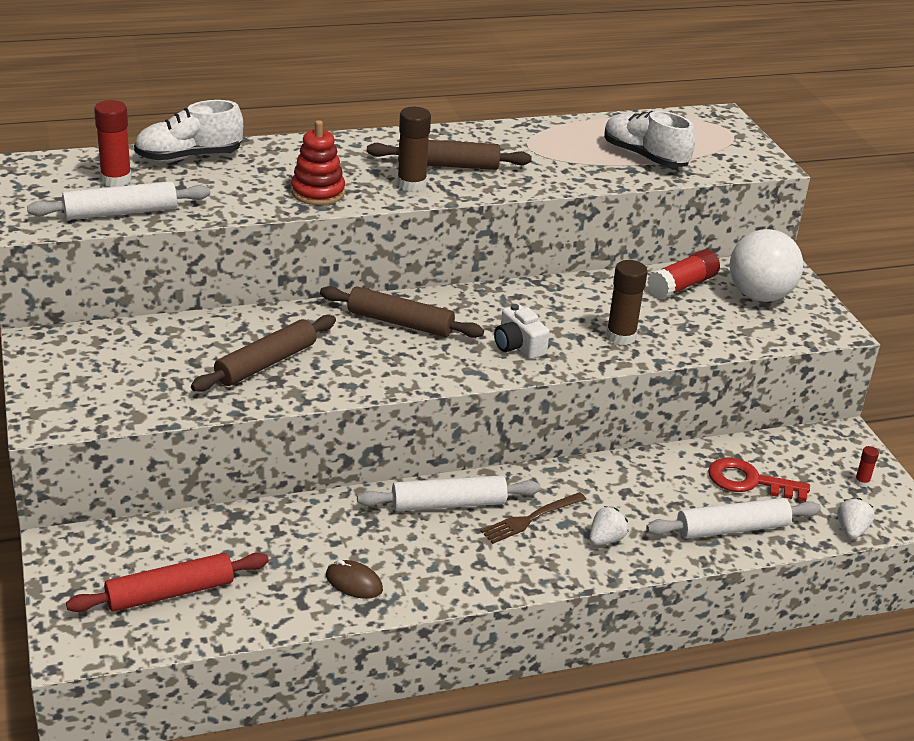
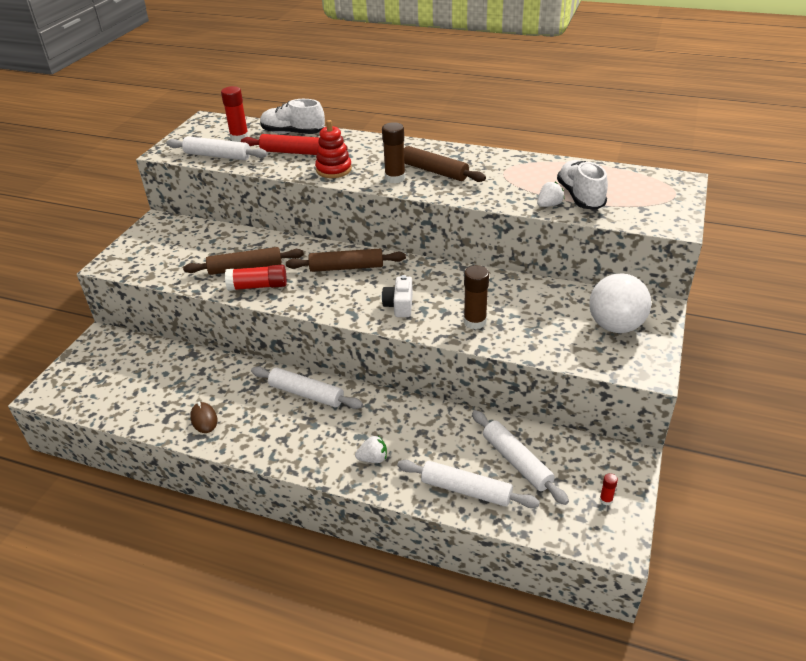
camera: 40 degrees right, 5 degrees up
(170, 593) = (115, 384): red rolling pin -> red rolling pin (294, 152)
(400, 322) = (346, 267): brown rolling pin -> brown rolling pin turned 60 degrees counterclockwise
(530, 519) = (342, 424): brown fork -> none
(682, 286) = (562, 300): red glue stick -> red glue stick (258, 286)
(749, 481) = (516, 461): red key -> white rolling pin
(851, 530) = (556, 533): white strawberry -> white strawberry (549, 205)

